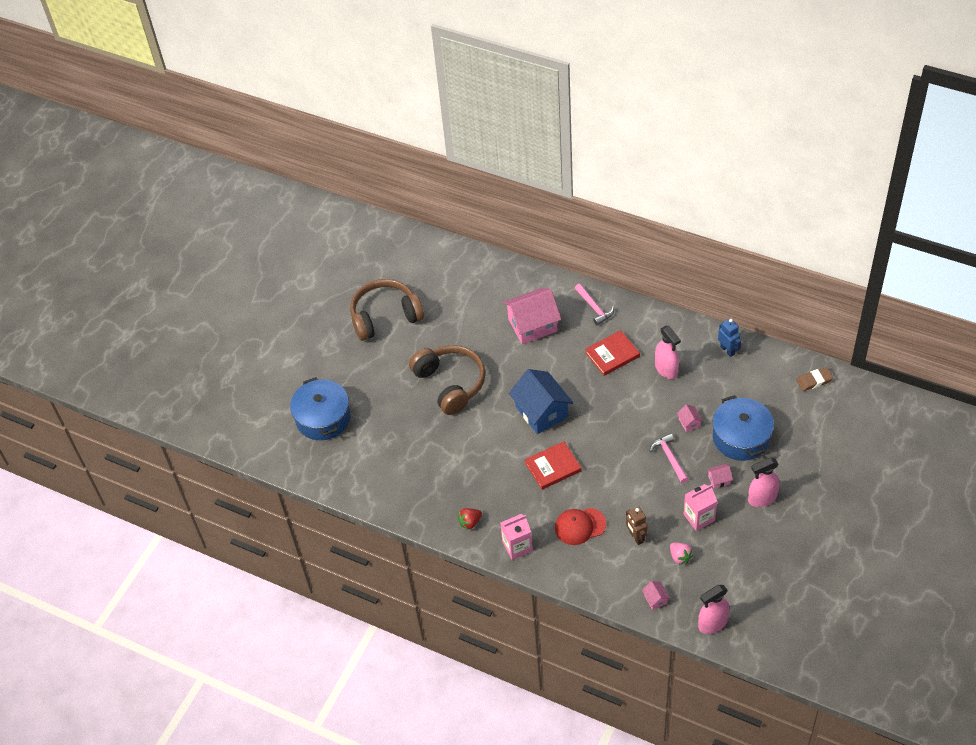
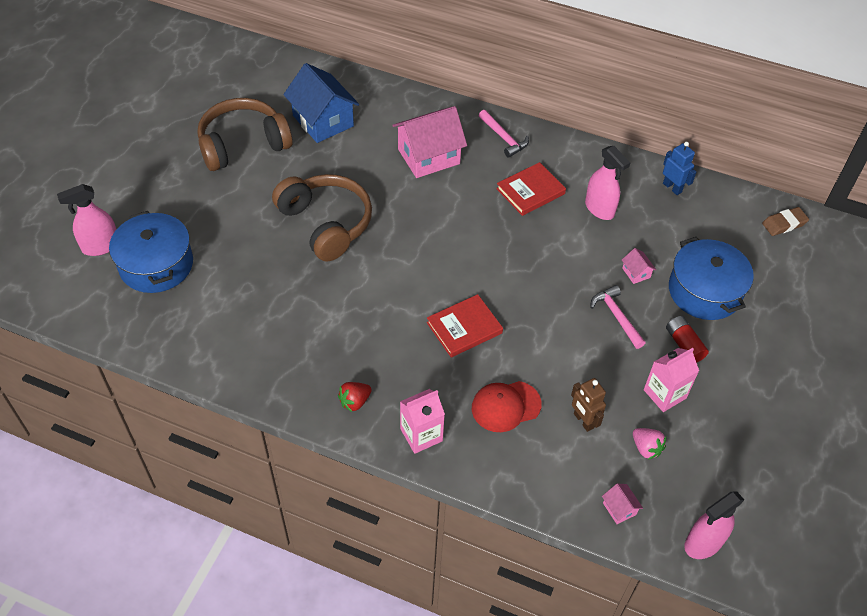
camera: 10 degrees left, 0 degrees up
(541, 412) = (445, 259): blue house -> blue house (323, 121)
(719, 480) = (684, 345): pink house -> red battery
(762, 498) = (744, 368): pink spray bottle -> pink spray bottle (101, 246)

